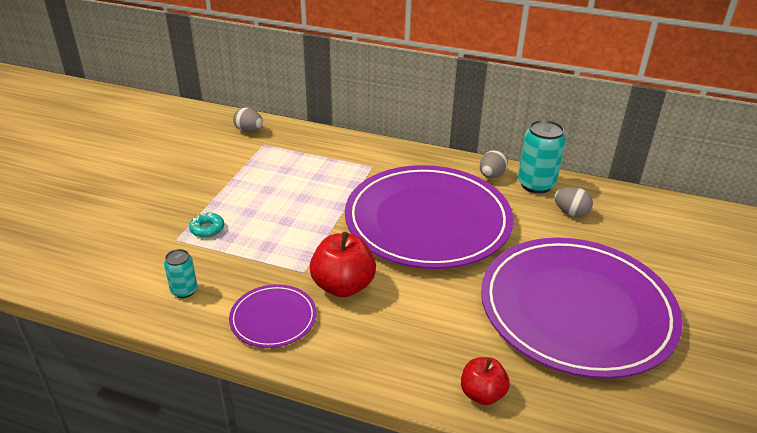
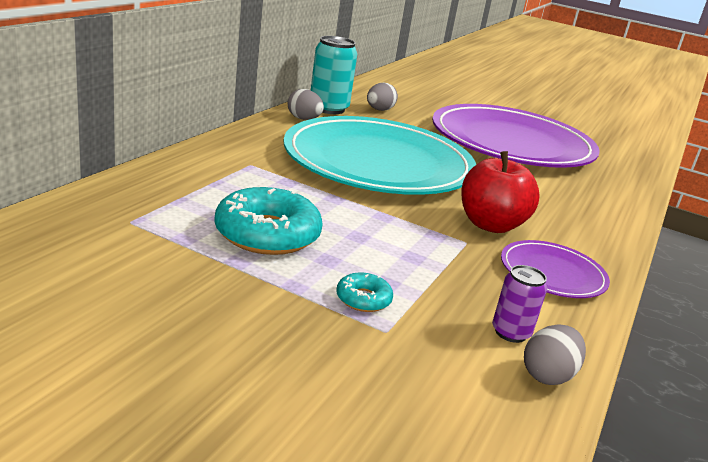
camera: 85 degrees left, 10 degrees down
(184, 290) = (510, 332): turquoise can -> purple can
(249, 131) = (68, 227): grey egg -> grey egg (548, 375)
(271, 187) = (267, 234): none -> turquoise donut
(428, 221) = (378, 163): purple plate -> turquoise plate
(482, 394) = (619, 196): red apple -> none

